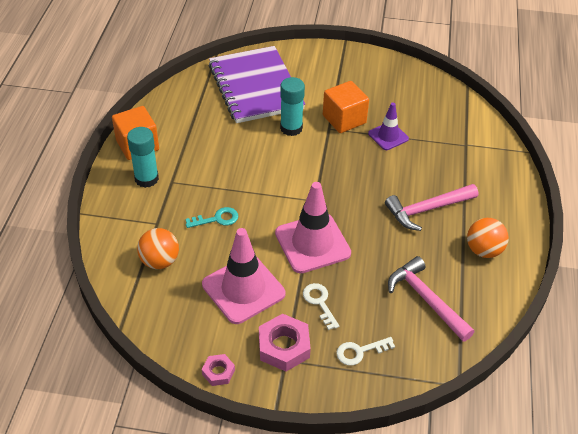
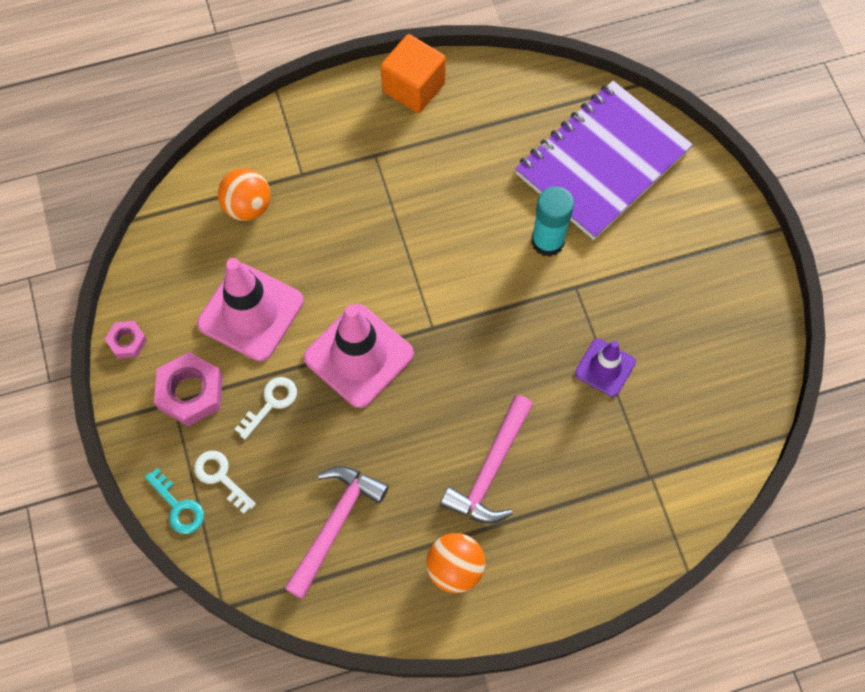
camera: 65 degrees right, 20 degrees up
(146, 179) = (364, 127): turquoise glue stick -> none
(217, 219) = (341, 233): turquoise key -> turquoise key (178, 506)
(344, 119) = (605, 298): orange cube -> none
(427, 210) = (490, 470): pink hammer -> pink hammer turned 105 degrees counterclockwise

